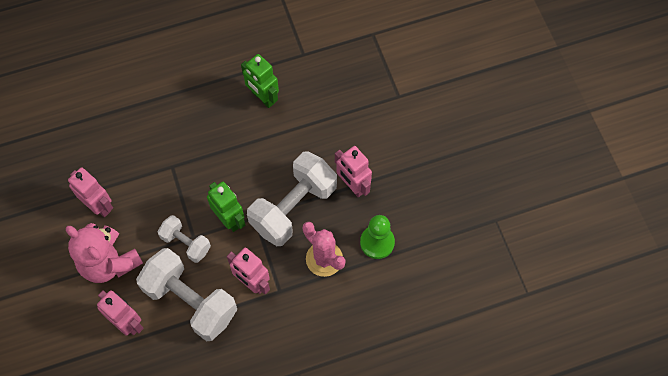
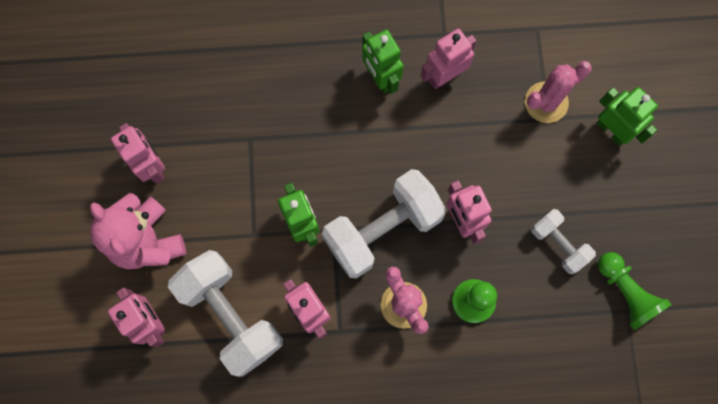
camera: 15 degrees right, 10 degrees up
(186, 243) = (243, 241): white dumbbell -> white dumbbell (558, 244)
(311, 84) = (444, 76): none -> pink robot
(394, 85) = (546, 102): none -> pink cactus
(448, 93) = (611, 130): none -> green robot
(491, 207) = (626, 293): none -> green pawn

